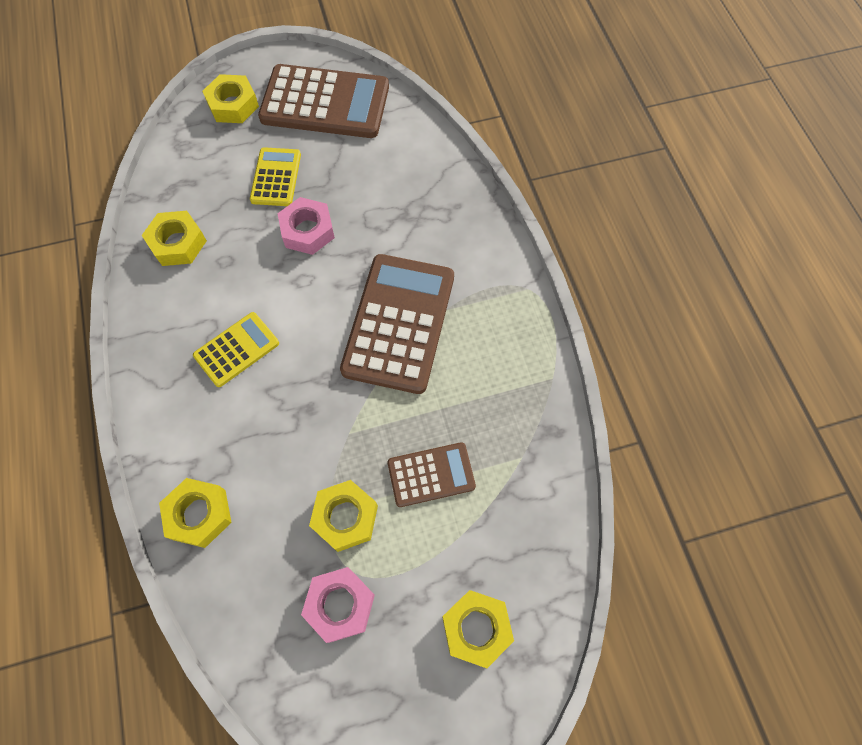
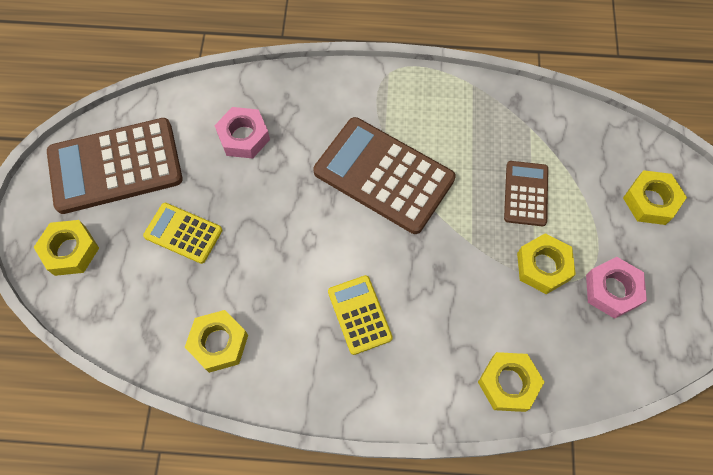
camera: 70 degrees left, 0 degrees up
(307, 231) = (258, 221): pink nut -> pink nut (243, 137)
(325, 103) = (115, 166): brown calculator -> brown calculator turned 135 degrees counterclockwise

